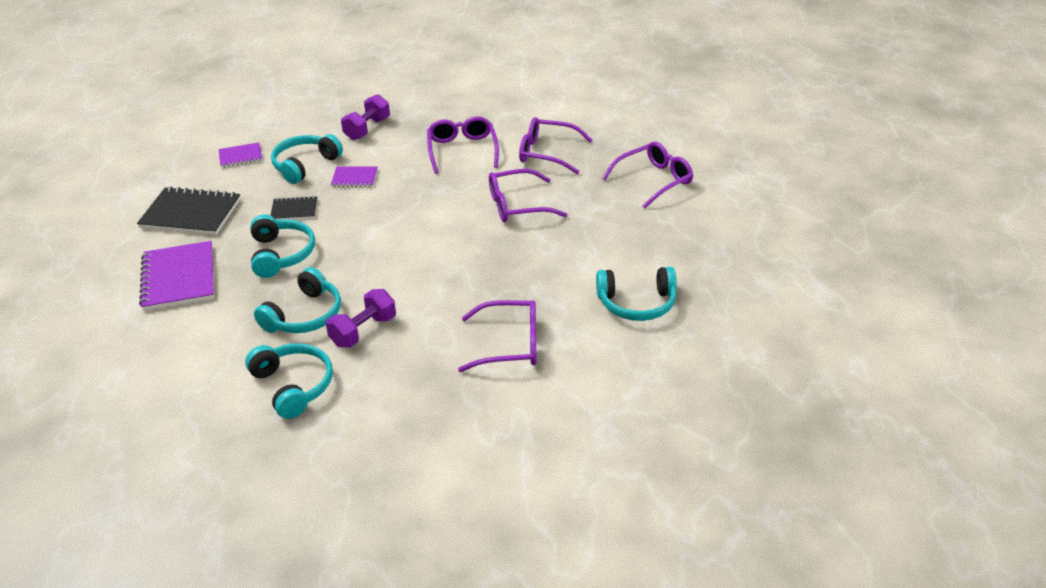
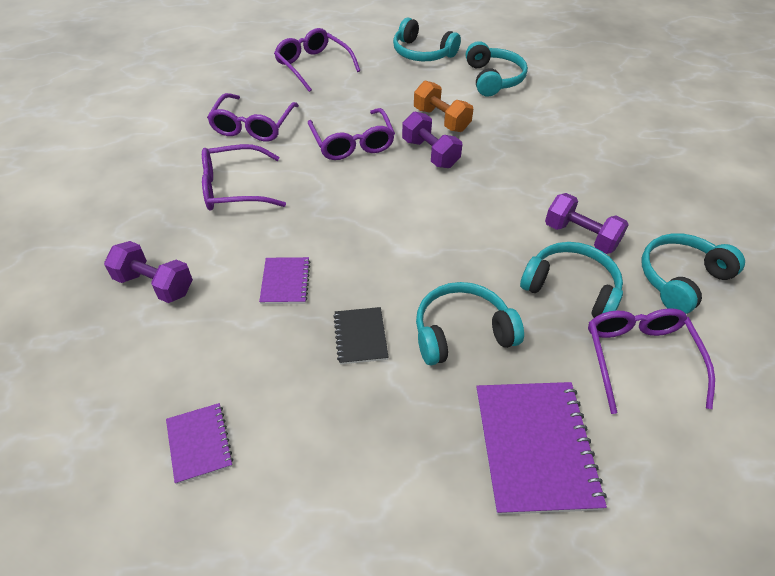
camera: 95 degrees left, 10 degrees up
(179, 278) = (535, 447): purple notebook -> purple notebook turned 75 degrees counterclockwise
(191, 214) = (371, 478): black notebook -> none
(305, 165) = (243, 344): turquoise headphones -> turquoise headphones (422, 53)
(497, 250) = (430, 153): none -> purple dumbbell
(509, 344) = (566, 141): purple glasses -> purple glasses (640, 359)
(553, 260) = (441, 120): none -> orange dumbbell

